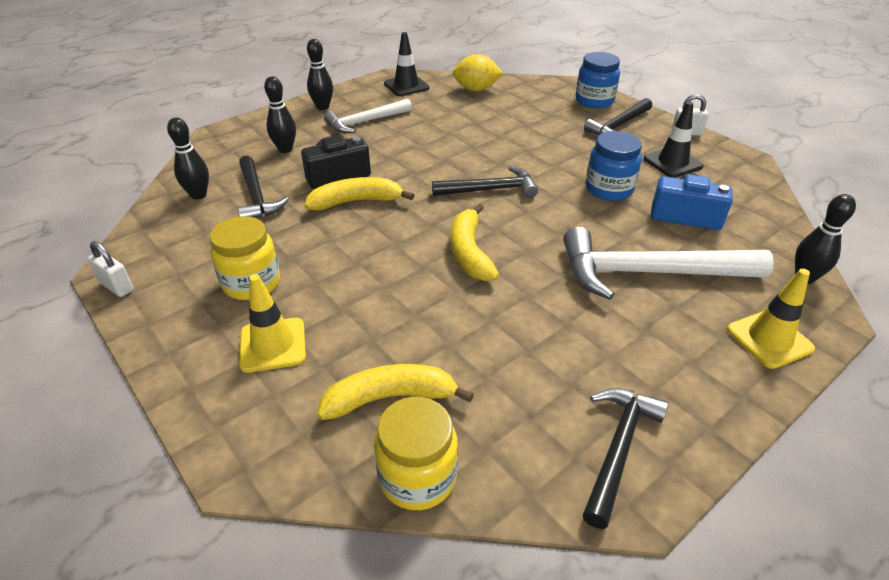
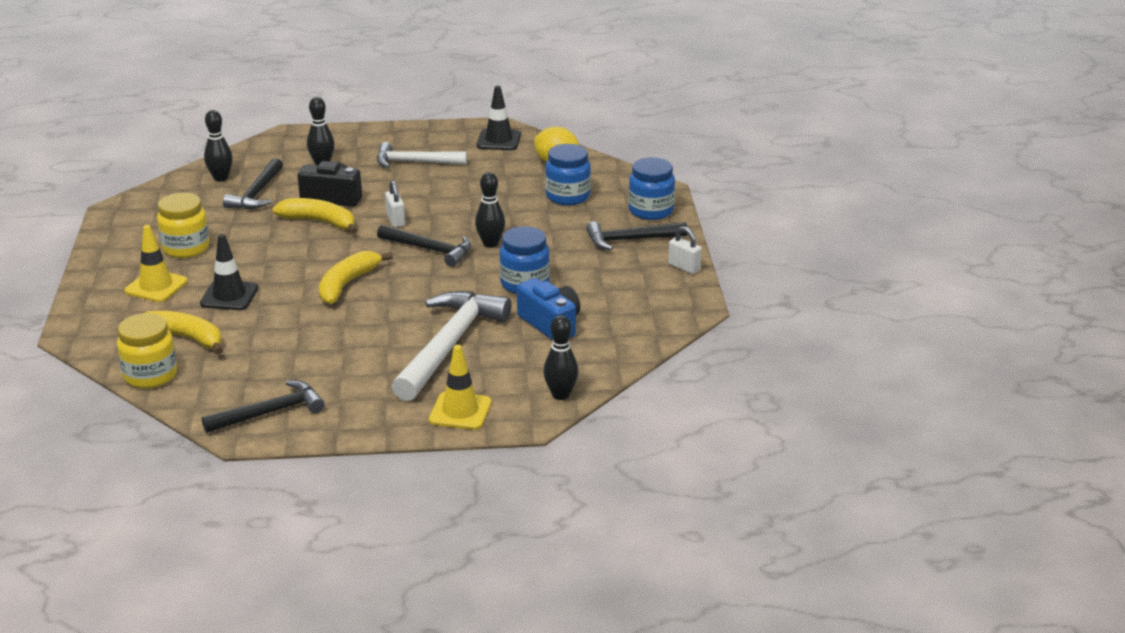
camera: 35 degrees right, 10 degrees down
(117, 286) = (109, 220): white padlock -> white padlock (395, 220)
(323, 107) = (399, 137): black bowling pin -> black bowling pin (490, 244)
(523, 110) = (568, 196): none -> blue jar
(648, 273) = (449, 345): white hammer -> white hammer turned 75 degrees clockwise
(672, 163) = (619, 285): black traffic cone -> black traffic cone (229, 296)

